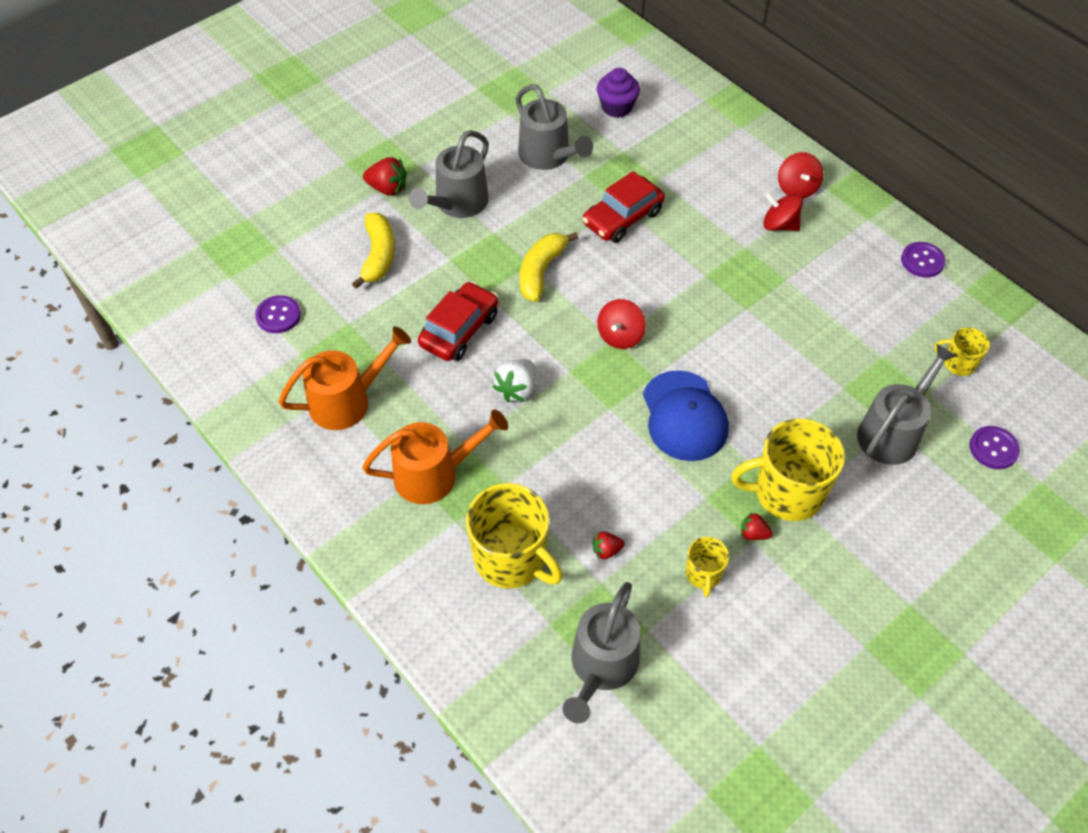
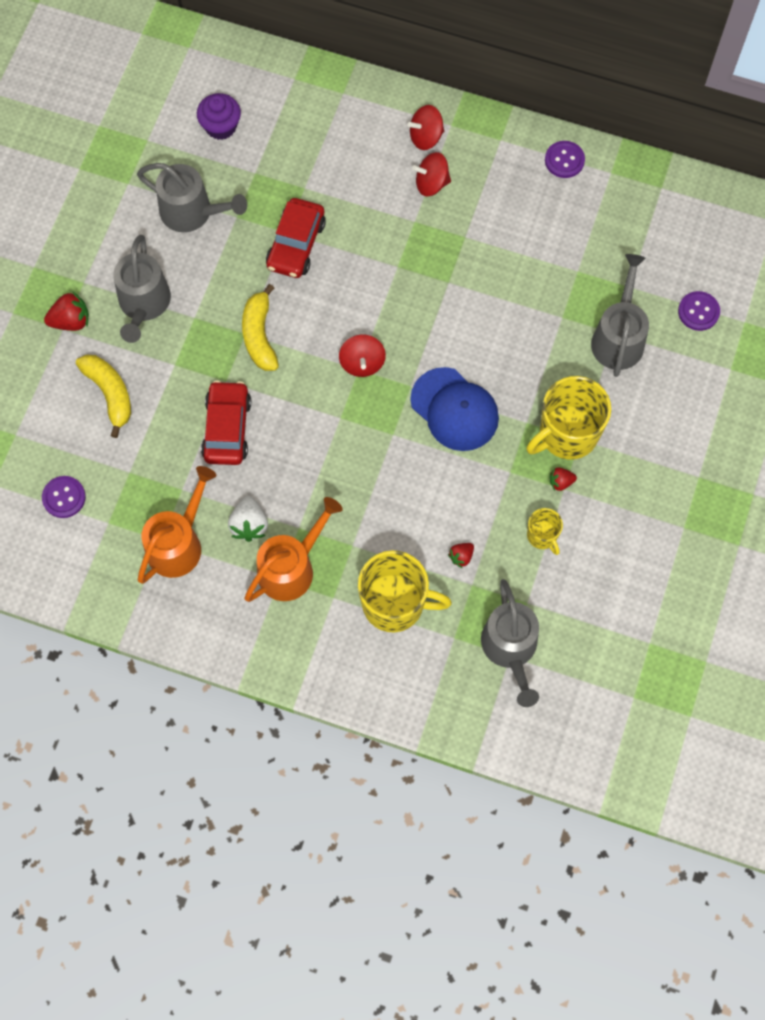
camera: 30 degrees left, 15 degrees up
(517, 389) = (309, 457): white strawberry -> white strawberry (249, 524)
(797, 188) = (426, 137): red spinning top -> red spinning top turned 105 degrees clockwise
(958, 363) = (638, 247): yellow mug -> none

